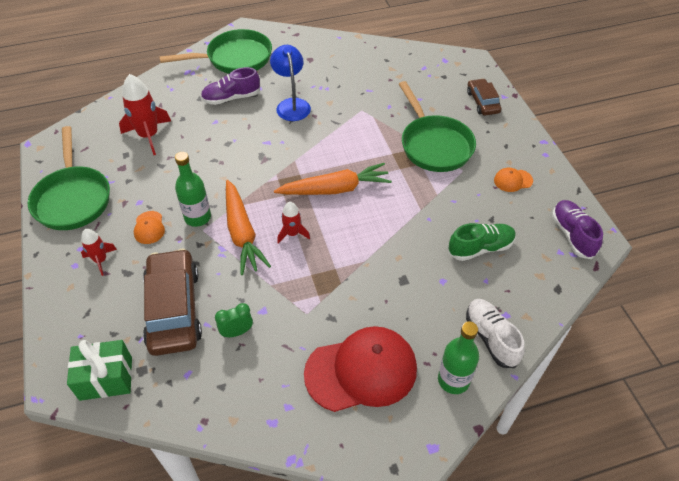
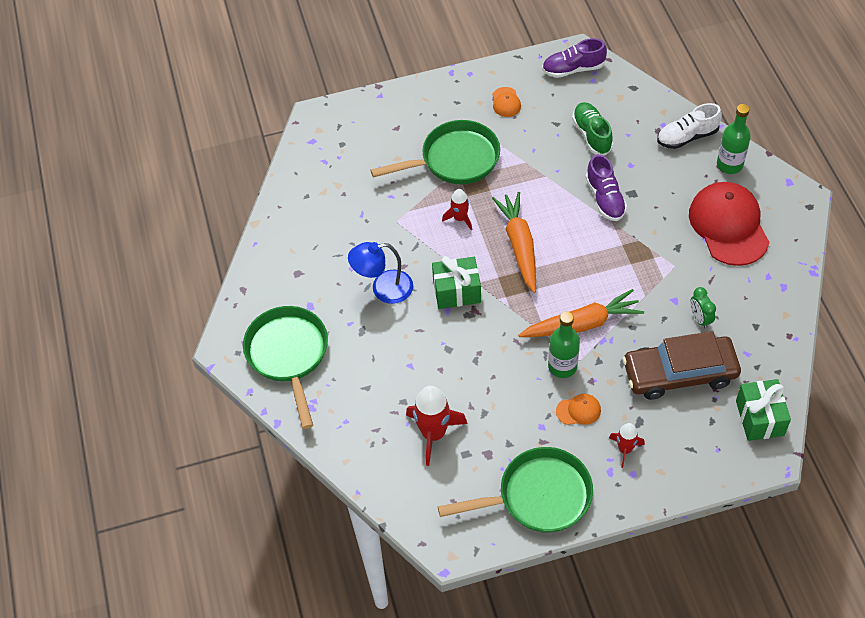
camera: 85 degrees left, 5 degrees up
(231, 98) = (367, 352): purple shoe -> purple shoe (605, 198)
(286, 147) = (457, 291): none -> green gift
(292, 233) = (581, 280): red rocket -> red rocket (460, 218)
(482, 102) = (388, 114): brown car -> none

